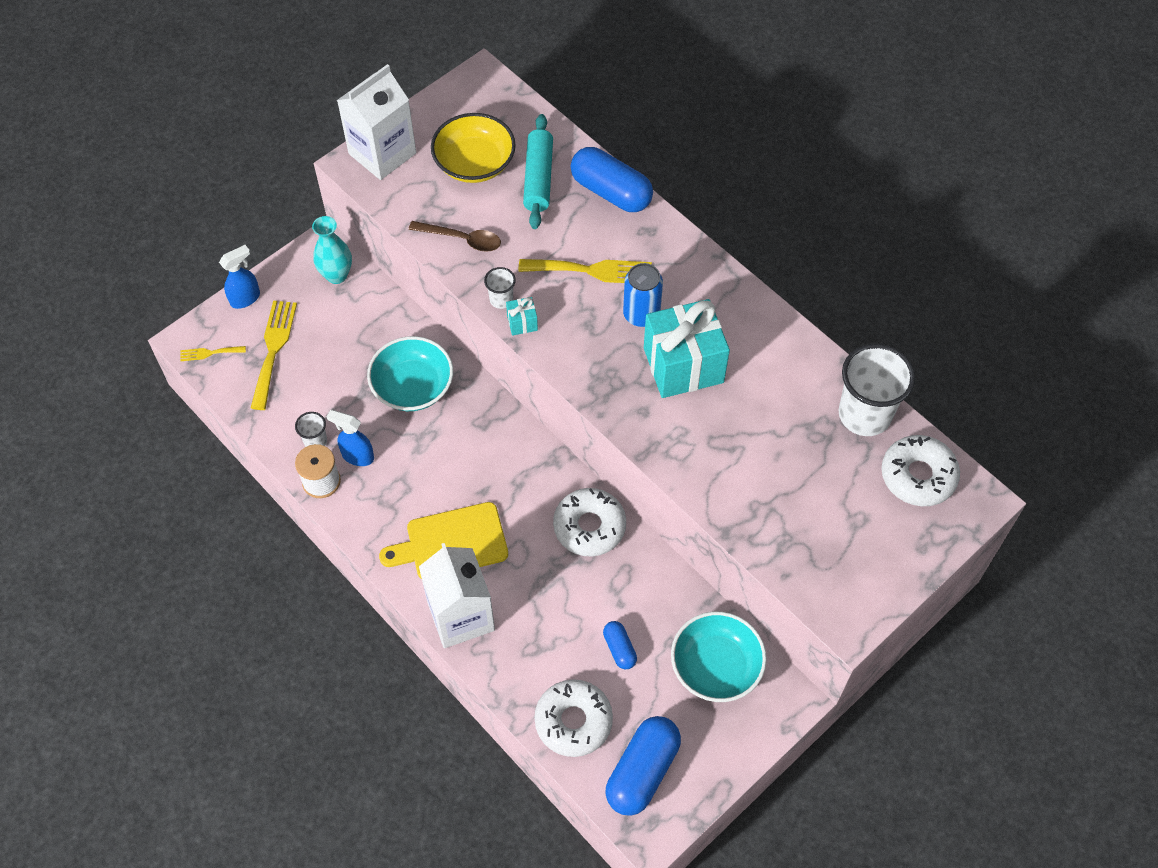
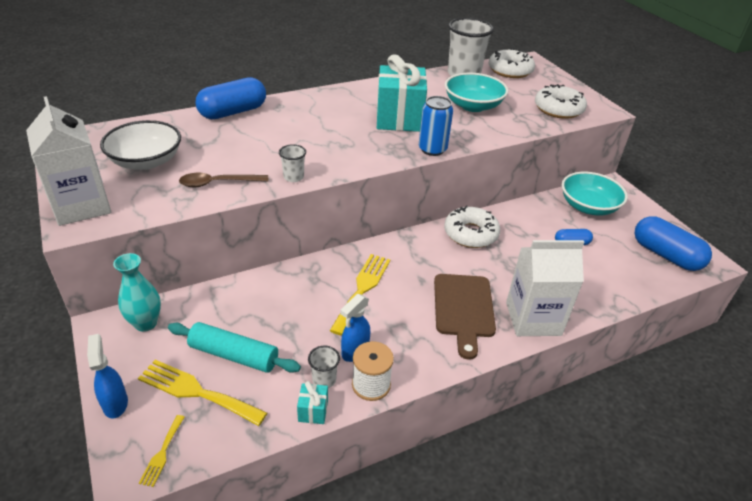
camera: 75 degrees left, 20 degrees down
(413, 387) = (301, 298): turquoise bowl -> turquoise bowl (473, 106)
(451, 542) = (463, 309): yellow cutting board -> brown cutting board
(462, 239) = (218, 183): brown spoon -> brown spoon turned 135 degrees counterclockwise
(474, 163) = (146, 161): yellow bowl -> white bowl
(522, 323) = (322, 172): turquoise gift -> turquoise gift (313, 411)
(538, 178) = (191, 137): turquoise rolling pin -> turquoise rolling pin (234, 355)
(573, 721) = (628, 278): white donut -> white donut (558, 109)
(592, 270) = (296, 134): yellow fork -> yellow fork (362, 289)
(641, 314) = (348, 124): blue can -> blue can (432, 149)

